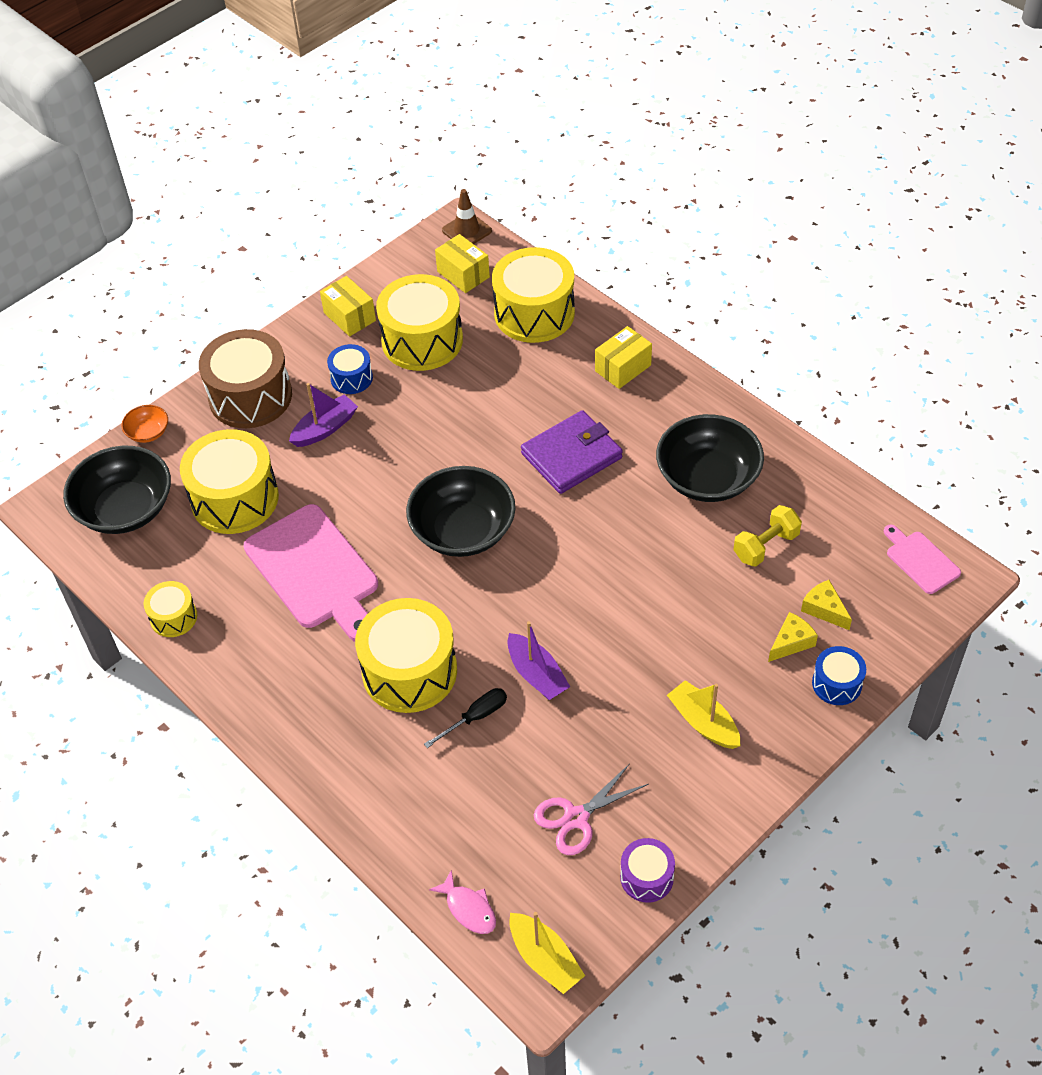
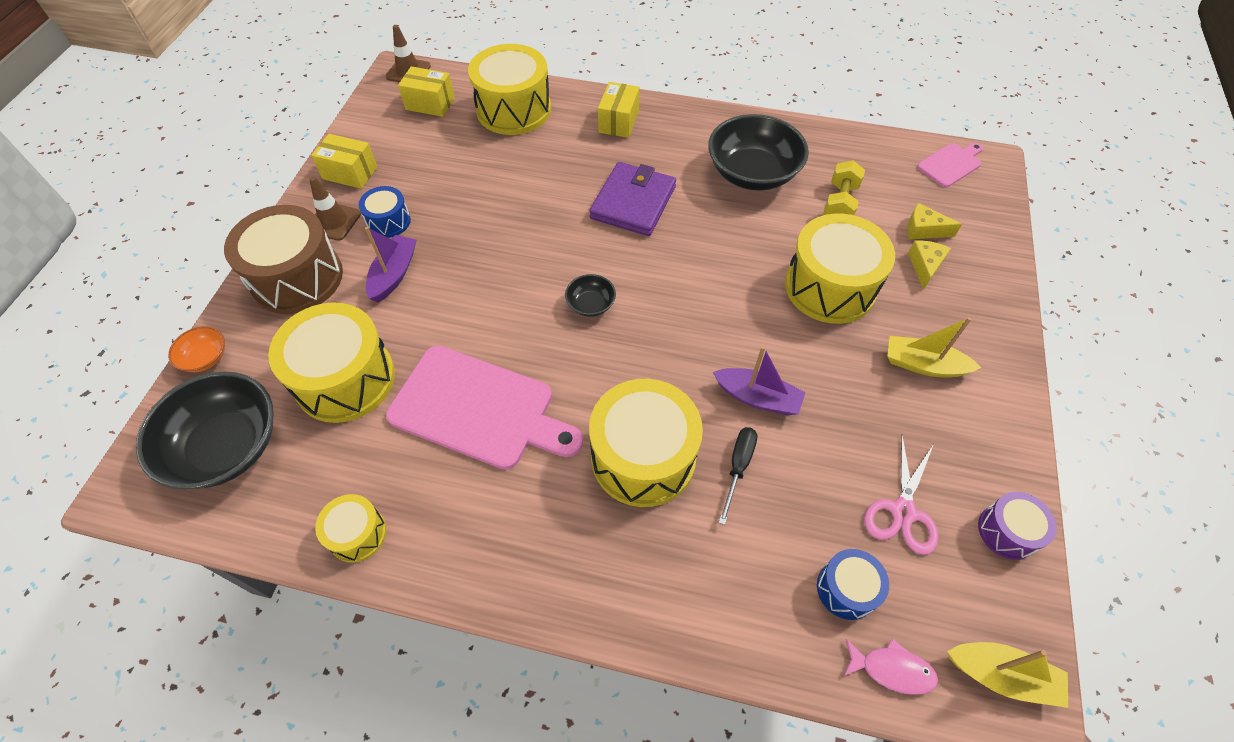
camera: 35 degrees left, 5 degrees up
(308, 358) = (333, 221): none -> brown traffic cone
(422, 340) = (432, 166): yellow drum -> yellow drum (830, 287)
(463, 530) = (591, 304): black bowl -> black bowl, size x0.46
(837, 684) = (985, 281): blue drum -> blue drum (846, 589)
(920, 560) = (951, 164): pink cutting board -> pink cutting board turned 120 degrees clockwise

